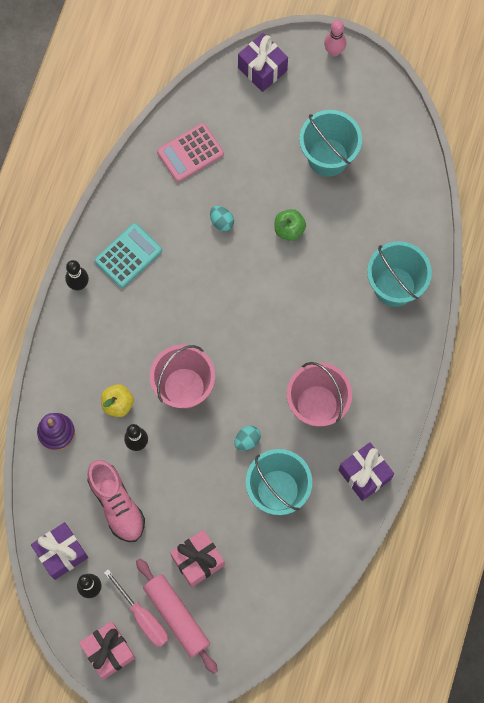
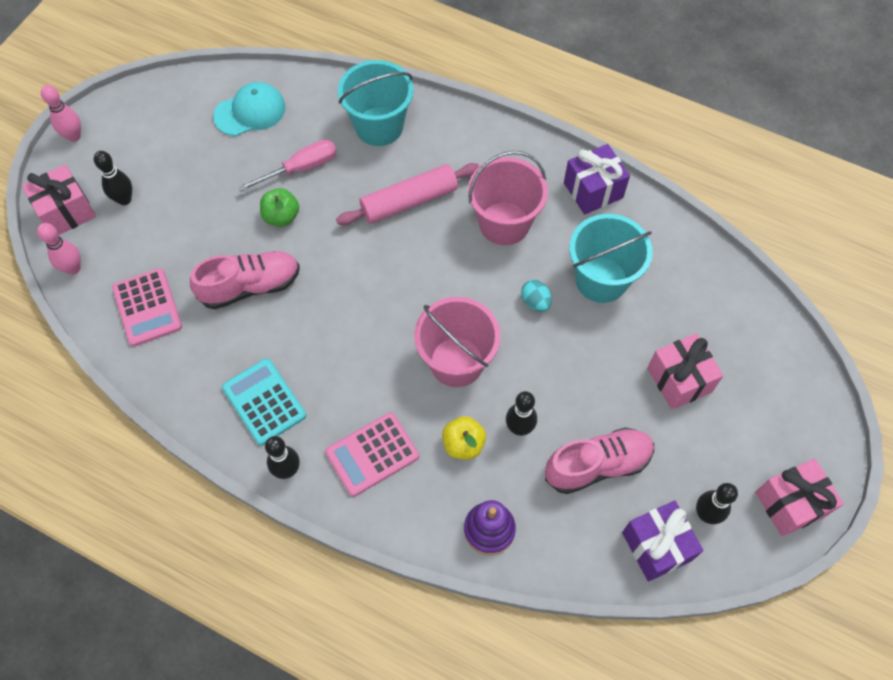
camera: 80 degrees left, 10 degrees down
(100, 340) = (372, 454): none -> pink calculator
(143, 617) = (747, 455): pink screwdriver -> pink screwdriver (301, 168)
(177, 616) = (748, 414): pink rolling pin -> pink rolling pin (409, 201)
(214, 90) = (73, 268): none -> pink bowling pin
(221, 222) = (250, 286): turquoise egg -> pink shoe
(262, 69) = (66, 212): purple gift -> pink gift
(282, 107) = (124, 199): none -> black bowling pin
(328, 157) = (204, 163): turquoise bucket -> none
(387, 179) = (250, 112): none -> turquoise cap

